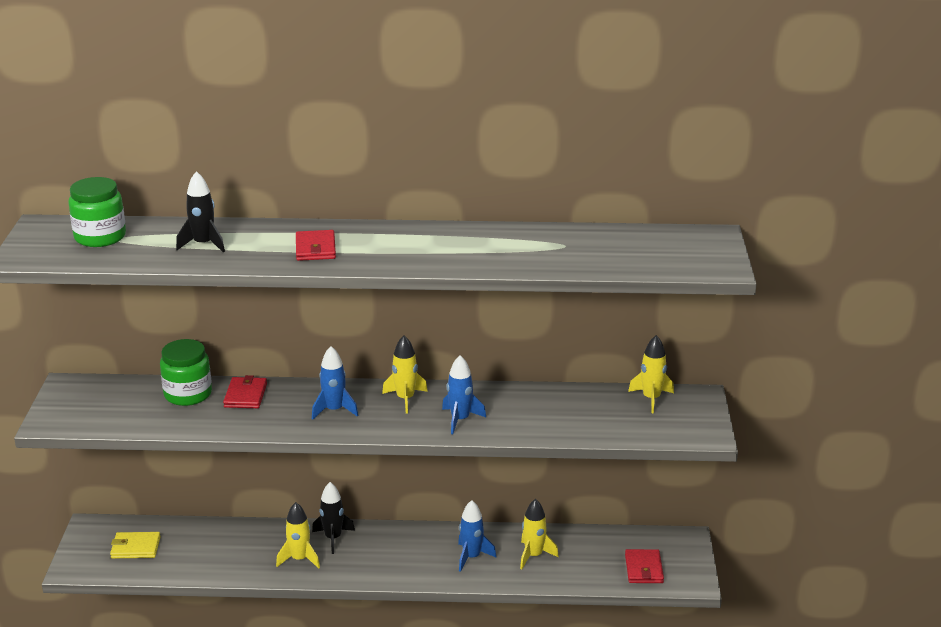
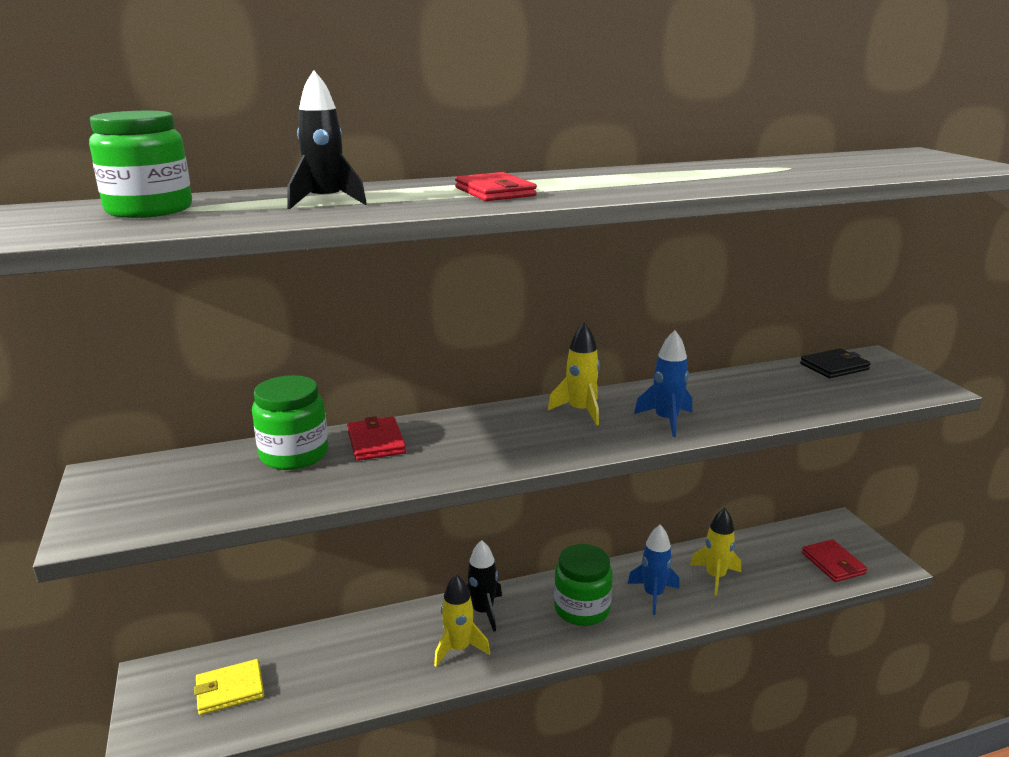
camera: 20 degrees left, 5 degrees down
(334, 410) = (506, 438): blue rocket -> none
(408, 554) = (582, 608): none -> green jar
(651, 399) = (834, 366): yellow rocket -> black wallet

